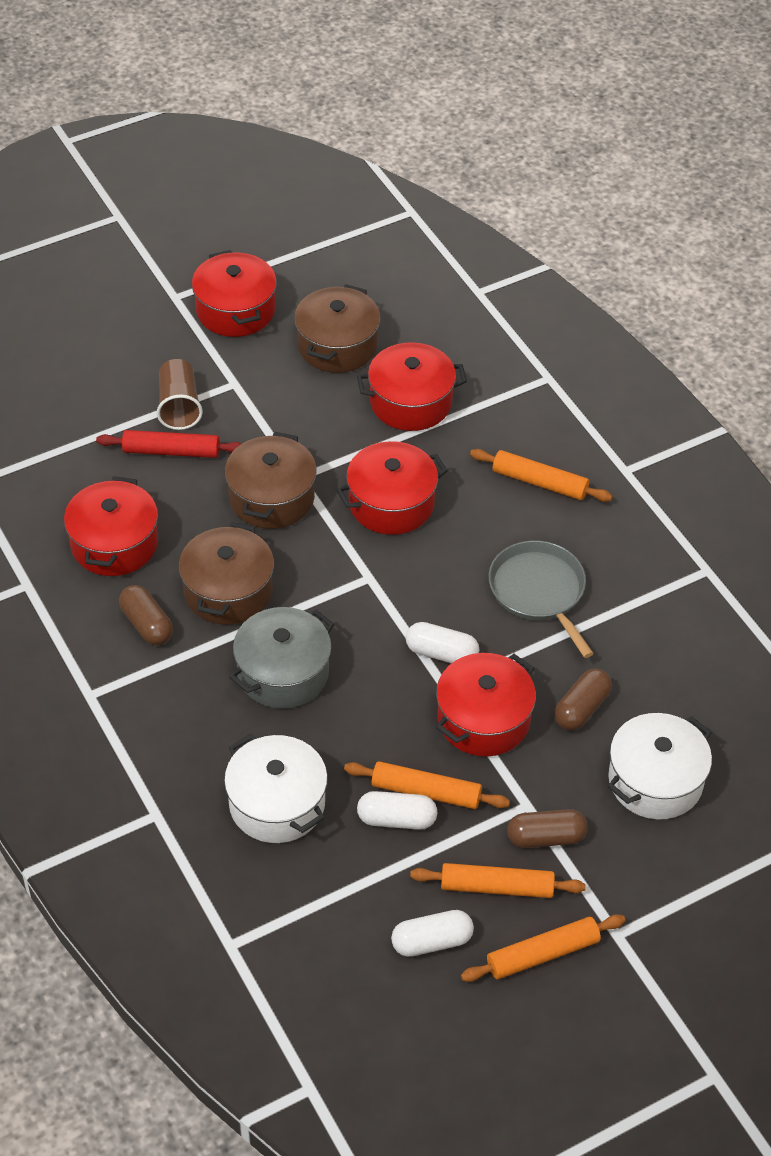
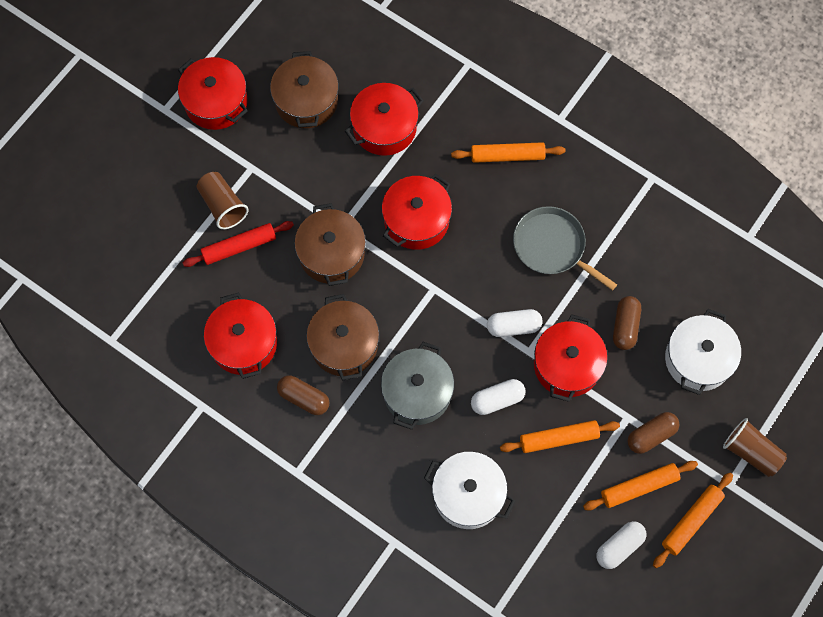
camera: 25 degrees left, 20 degrees up
(396, 819) = (551, 468): white capsule -> white capsule (497, 400)
(667, 911) = (751, 452): none -> brown cup

